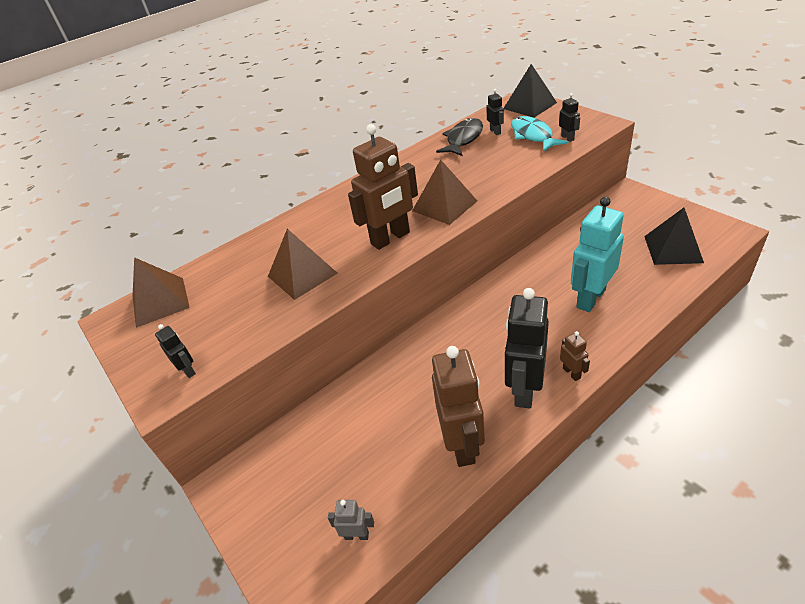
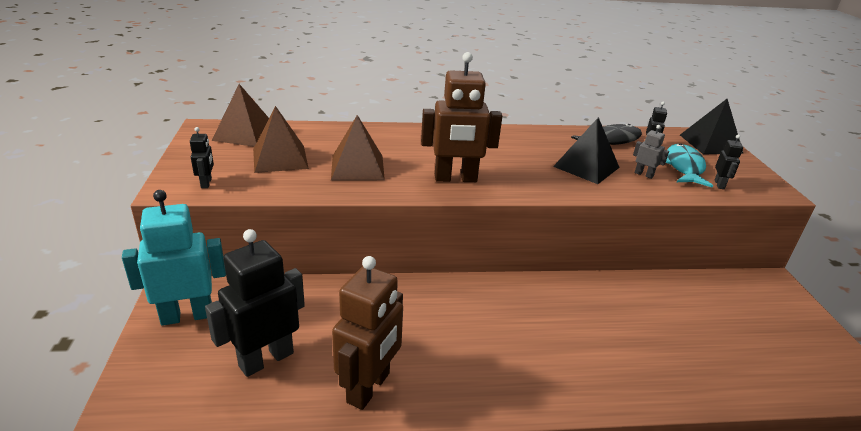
camera: 25 degrees right, 10 degrees down
(357, 535) = (214, 394): grey robot -> grey robot (644, 174)
(444, 205) = (531, 179): brown pyramid -> brown pyramid (280, 158)
(524, 389) = (472, 382): black robot -> black robot (266, 359)
(572, 373) = (534, 399): brown robot -> none
(590, 298) = (625, 348): turquoise robot -> turquoise robot (187, 315)
(673, 249) = (771, 359): black pyramid -> black pyramid (586, 167)

